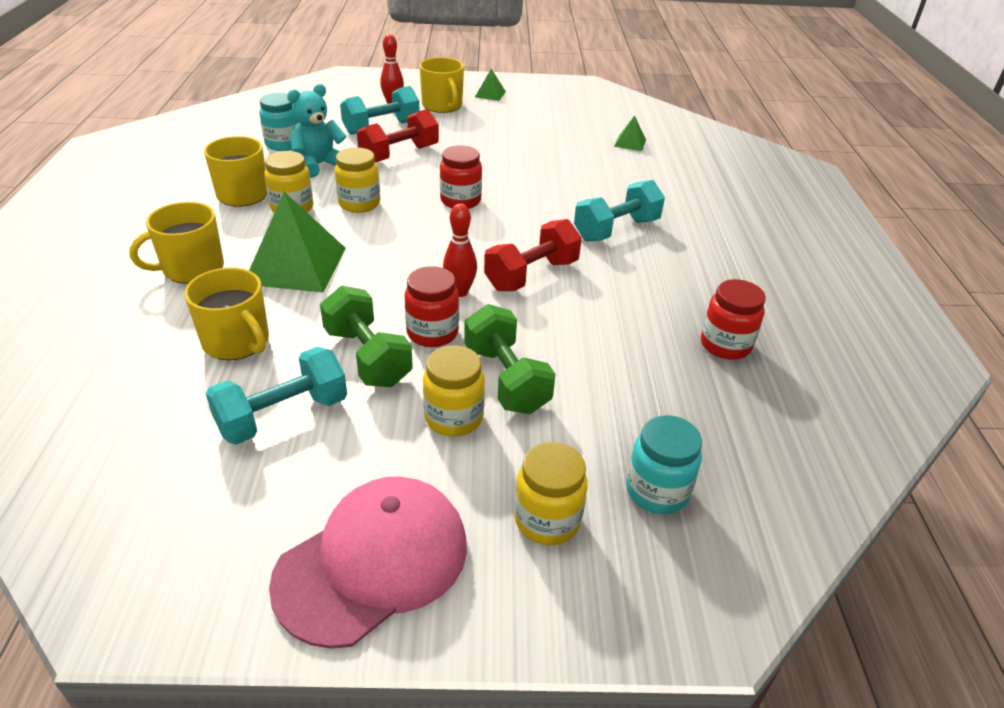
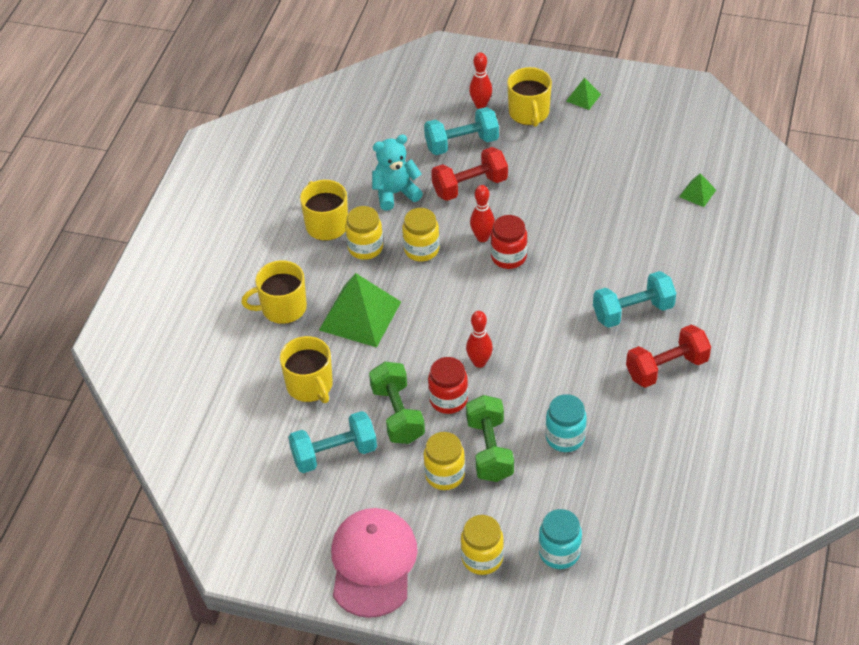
camera: 20 degrees right, 10 degrees up
(284, 144) = (369, 159): turquoise jar -> turquoise jar (565, 437)
(373, 562) = (373, 564): pink cap -> pink cap turned 60 degrees counterclockwise
(426, 189) = (482, 237): none -> red bowling pin
(531, 275) = (541, 353): red dumbbell -> red dumbbell (666, 368)
(725, 345) = (666, 447): red jar -> none

